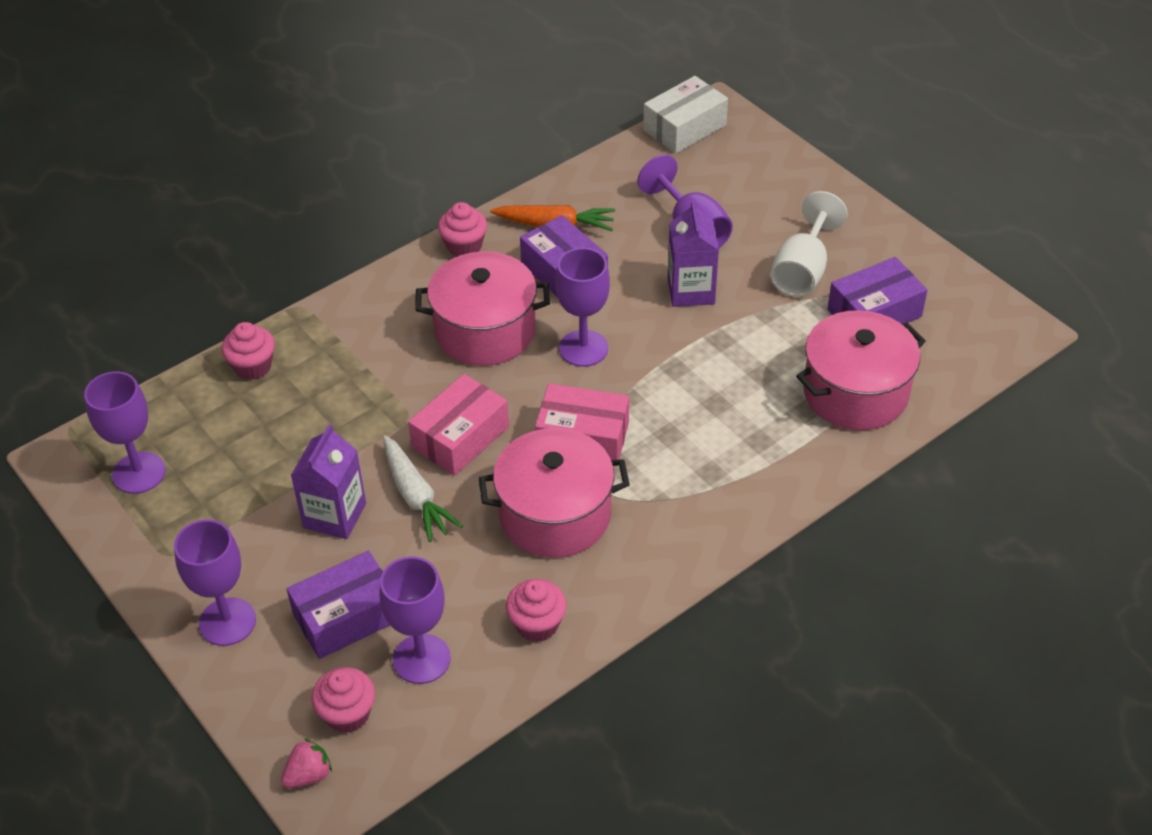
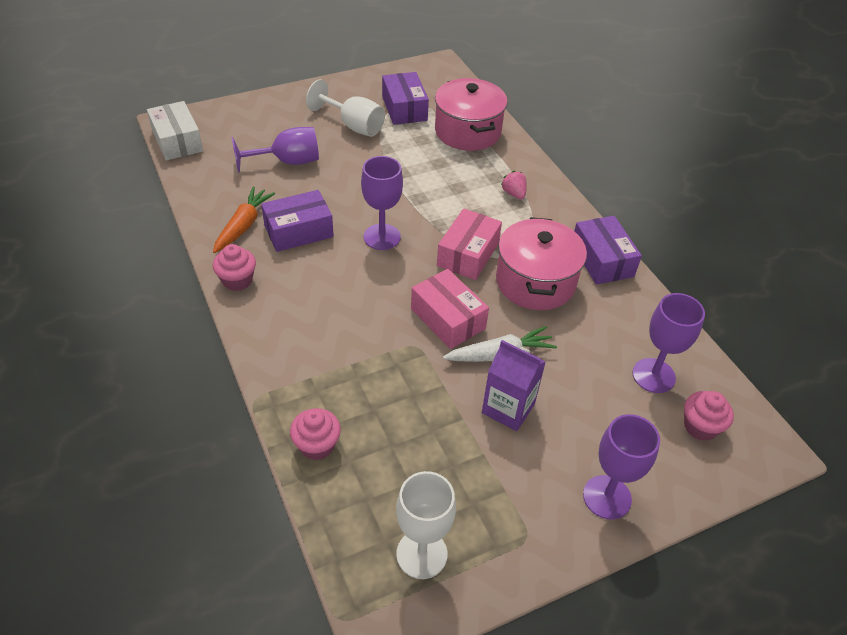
camera: 80 degrees left, 0 degrees up
(139, 473) = (421, 554): purple goblet -> white goblet
(308, 775) = (753, 458): pink strawberry -> pink strawberry (514, 194)
(347, 617) = (611, 414): purple box -> purple box (602, 260)
(485, 331) = (340, 285): pink pot -> none
(537, 624) = (629, 309): pink cupcake -> none
(691, 291) = (348, 175): purple carton -> none

